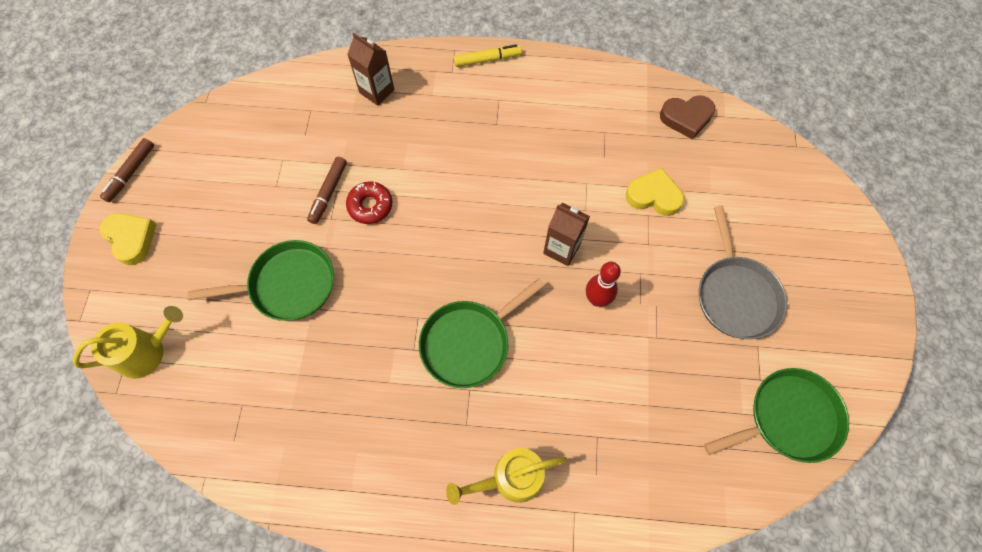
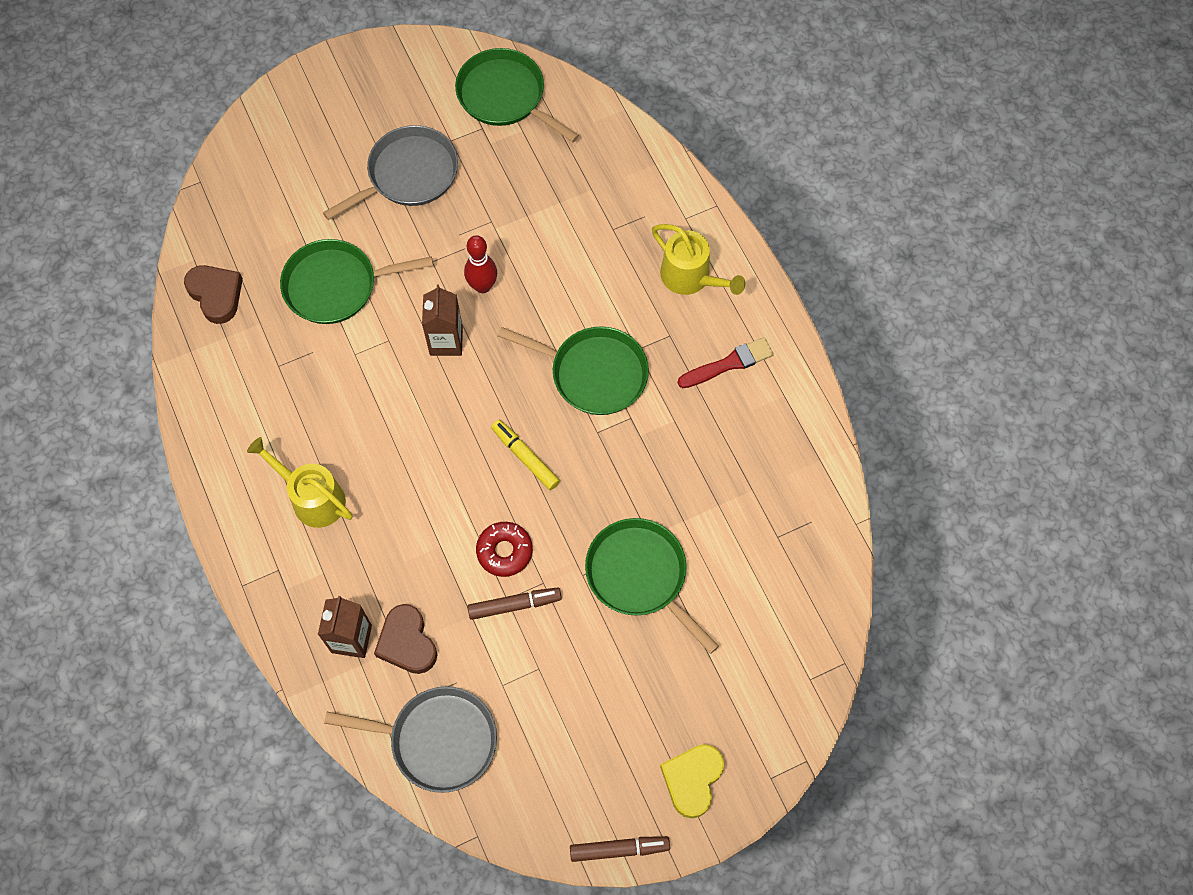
camera: 120 degrees left, 0 degrees up
(147, 352) = (790, 664): yellow watering can -> yellow watering can (312, 498)
(277, 108) = (438, 740): none -> grey pan
(351, 119) = (407, 642): none -> brown heart
(409, 460) = (729, 363): none -> red brush
(487, 59) = (238, 539): yellow marker -> yellow marker (525, 457)
(653, 196) = (336, 286): yellow heart -> green pan

